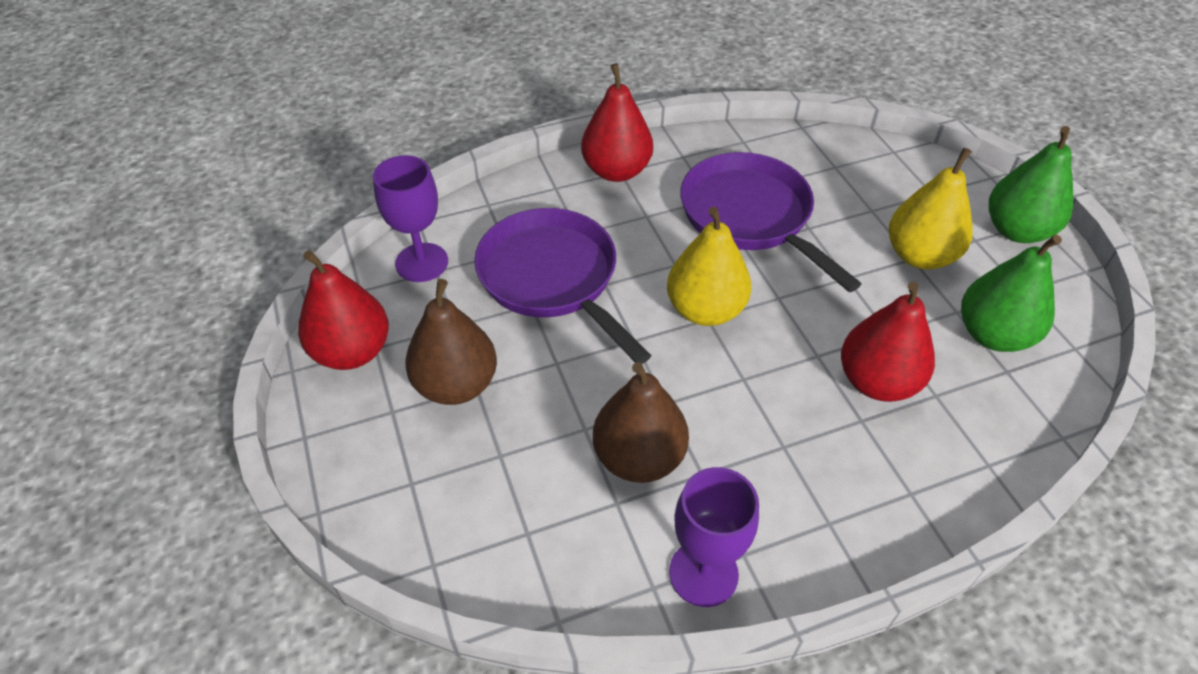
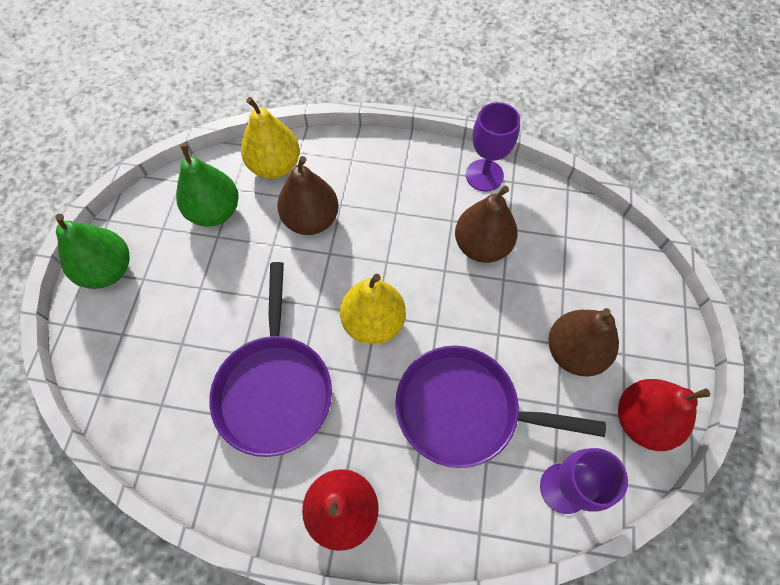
camera: 150 degrees left, 15 degrees up
(553, 279) = (465, 410): purple pan -> purple pan turned 105 degrees clockwise
(877, 381) = (311, 220): red pear -> brown pear
(920, 256) = (193, 286): yellow pear -> yellow pear (275, 166)

